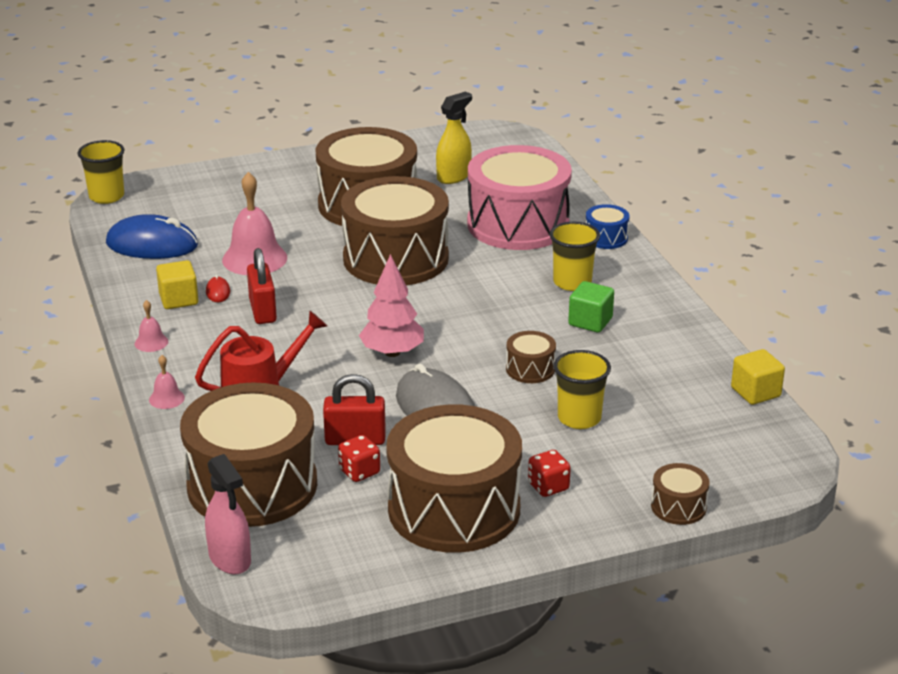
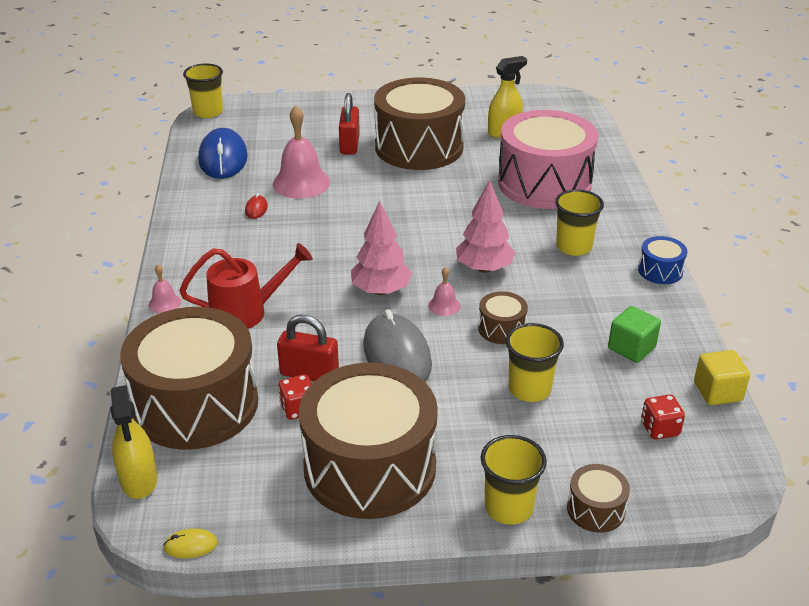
camera: 15 degrees right, 5 degrees up
(151, 342) = (178, 247): pink bell -> pink bell (444, 305)
(152, 245) = (223, 158): blue mouse -> blue mouse turned 60 degrees clockwise
(178, 299) = (220, 211): yellow cube -> none
(230, 559) = (139, 480): pink spray bottle -> yellow spray bottle
(262, 311) = (285, 232): red padlock -> red padlock (349, 145)
(312, 602) = (190, 545): none -> yellow mouse
(395, 258) = (422, 200): brown drum -> none
(489, 316) = (484, 268): none -> pink tree
(548, 487) = (471, 460): red dice -> red dice (659, 429)
(590, 321) = (577, 289): green cube -> green cube (631, 348)
(599, 519) = (508, 507): none -> yellow cup
(606, 238) = (621, 207): blue drum -> blue drum (660, 271)

